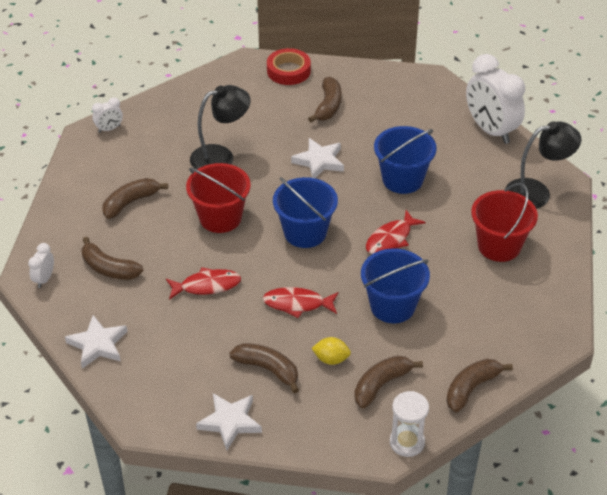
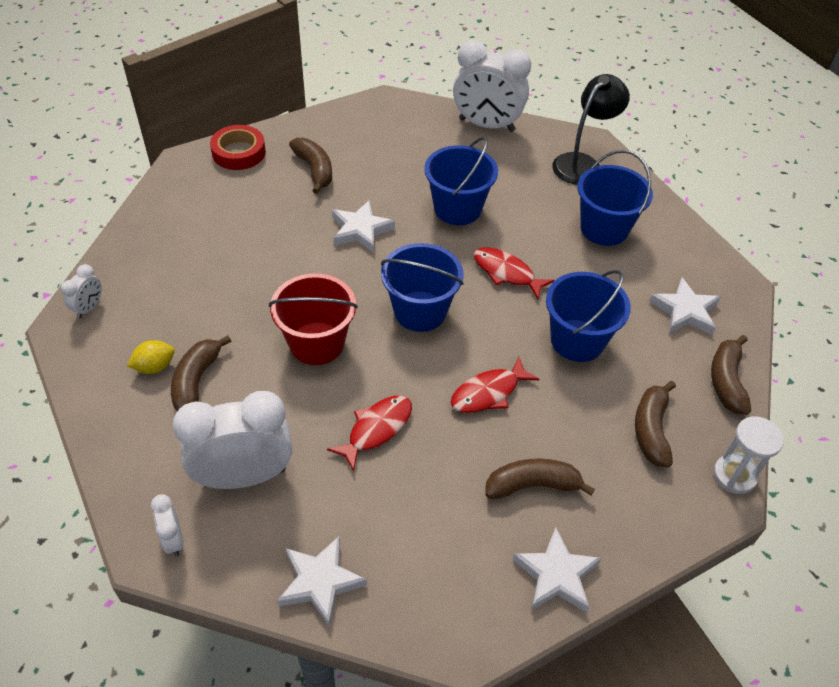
camera: 40 degrees left, 5 degrees up
(109, 268) = (244, 476): brown banana -> white clock
(221, 157) = (253, 276): black lamp -> none
(331, 359) = (580, 433): yellow lemon -> yellow lemon (155, 367)
(391, 239) = (506, 273): red fish -> red fish turned 120 degrees clockwise
(495, 330) = (685, 311): none -> white star
(499, 246) = (604, 228): red bucket -> blue bucket

